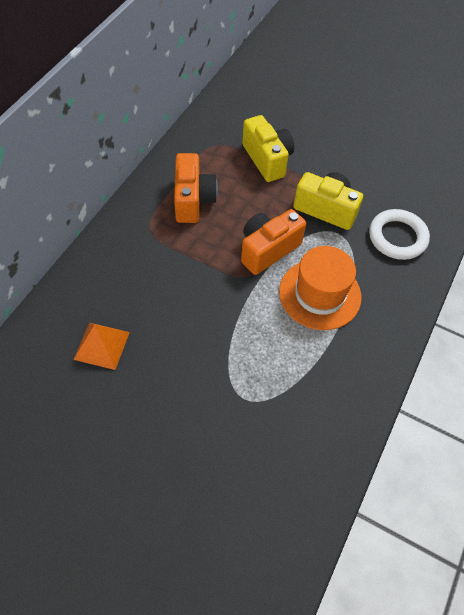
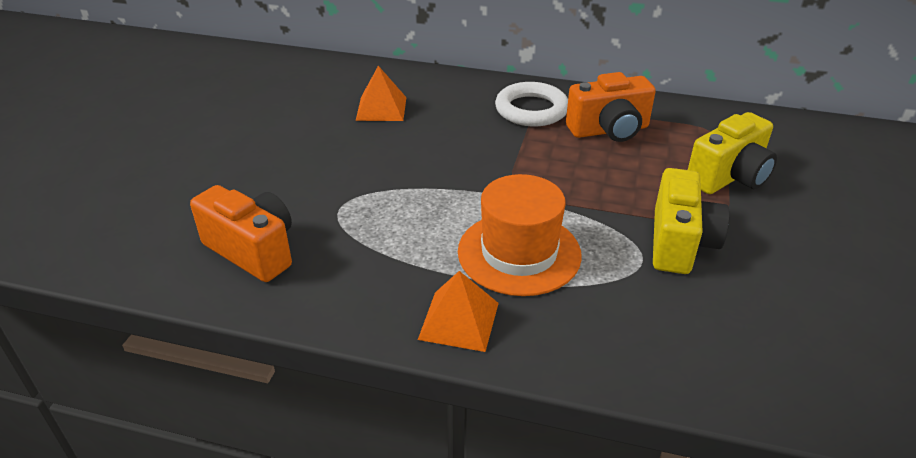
camera: 80 degrees right, 20 degrees down
(268, 249) = (568, 197): orange camera -> orange camera (253, 250)
(376, 342) = (459, 320): none -> orange pyramid
(397, 237) = (680, 330): white ring -> white ring (531, 110)

